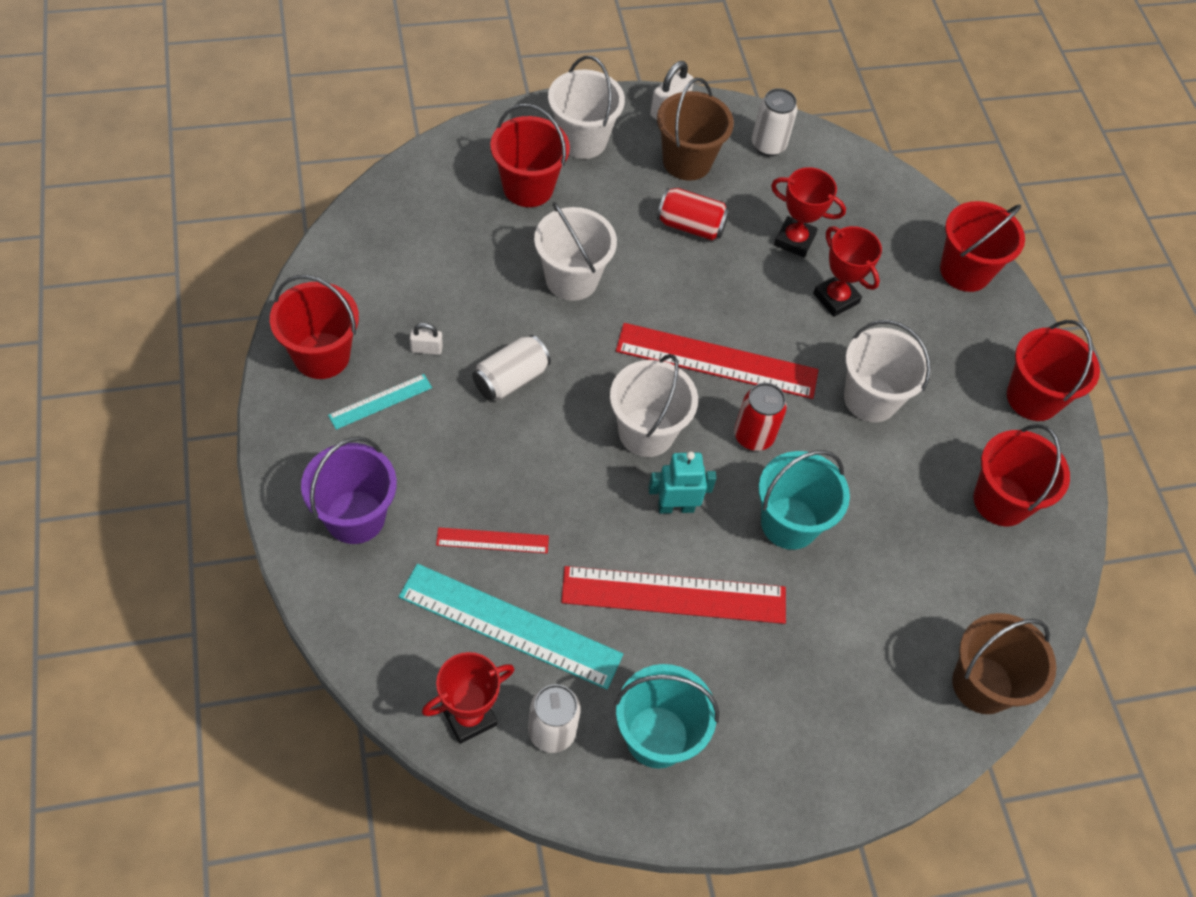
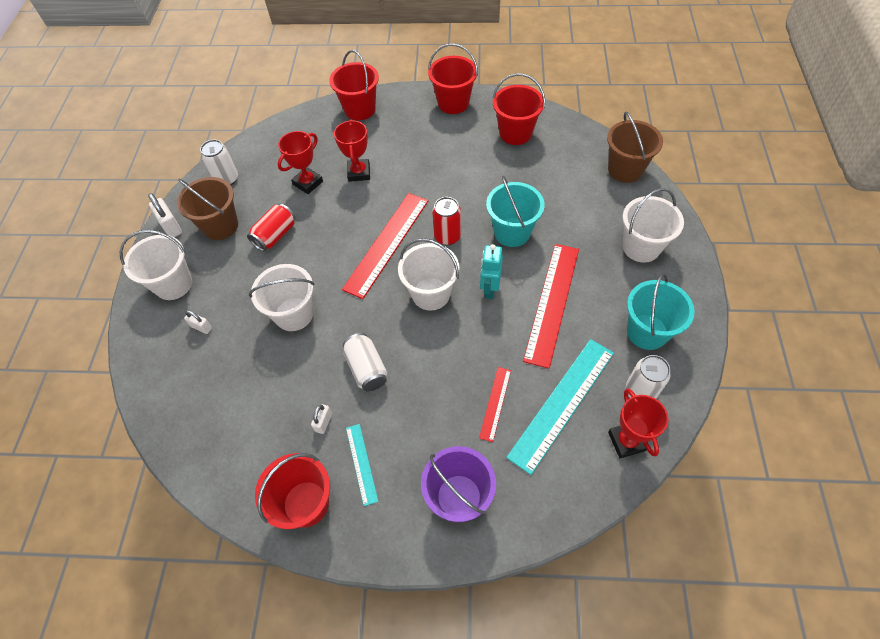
camera: 65 degrees left, 0 degrees up
(528, 187) = (201, 327): red bucket -> white padlock
(836, 298) = (359, 173): red trophy -> red trophy turned 75 degrees counterclockwise
(870, 399) = (435, 173): white bucket -> white bucket (641, 247)

